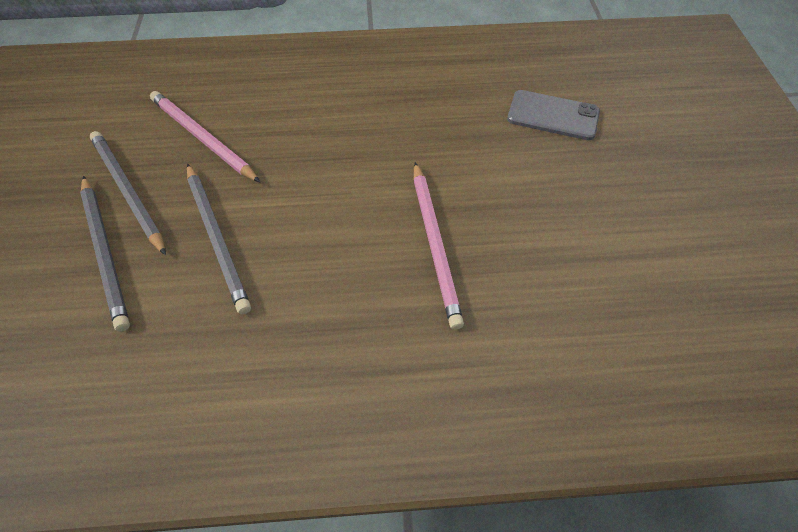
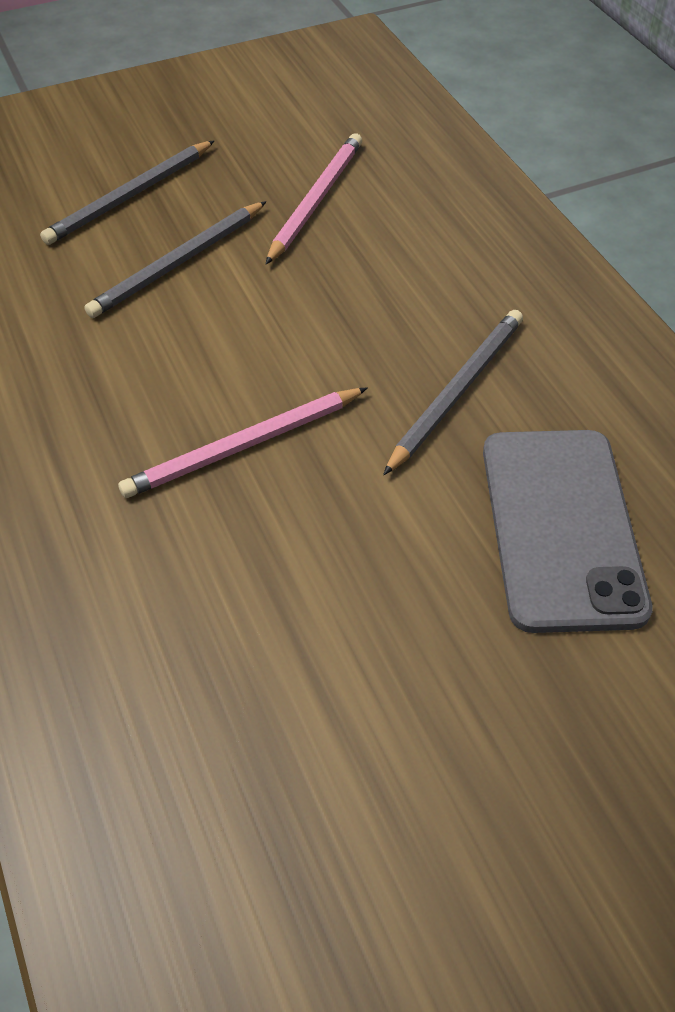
camera: 70 degrees right, 5 degrees down
(128, 192) = (212, 179): grey pencil -> grey pencil (456, 392)
(553, 116) = (561, 527): grey phone -> grey phone, size x1.62

